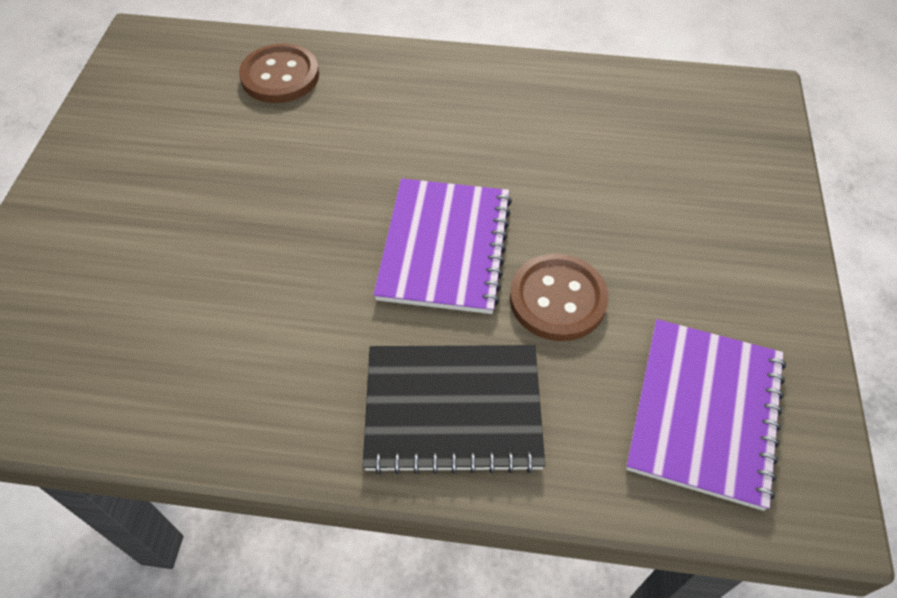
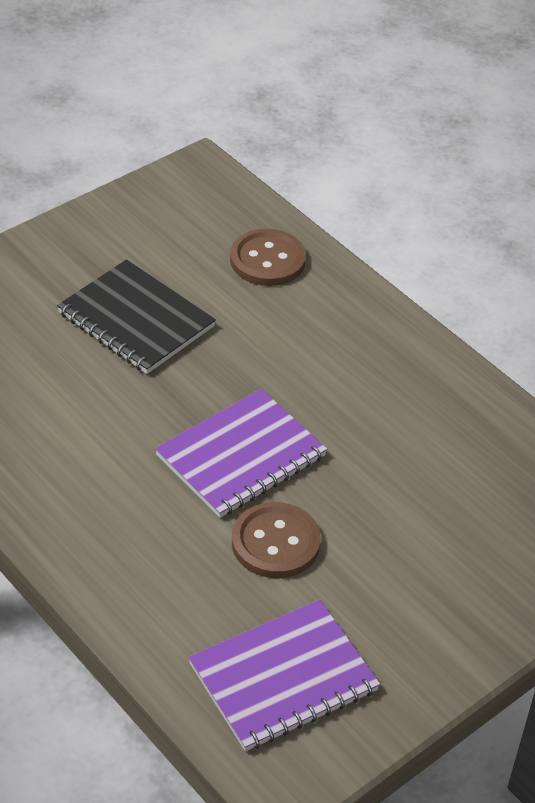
camera: 40 degrees right, 10 degrees down
(453, 410) = (128, 551): black notebook -> black notebook (136, 320)

